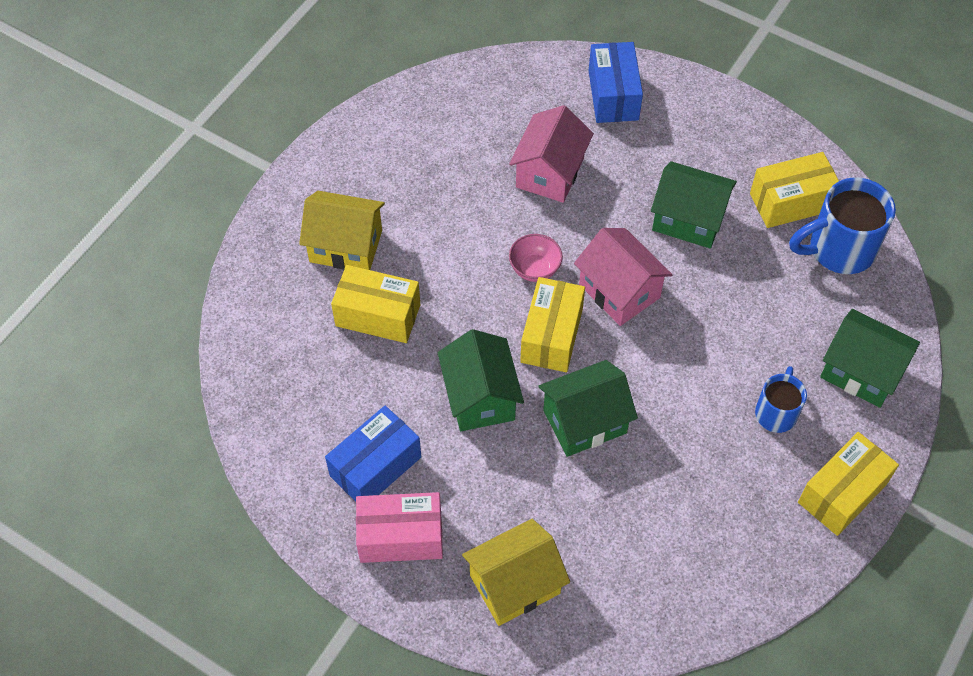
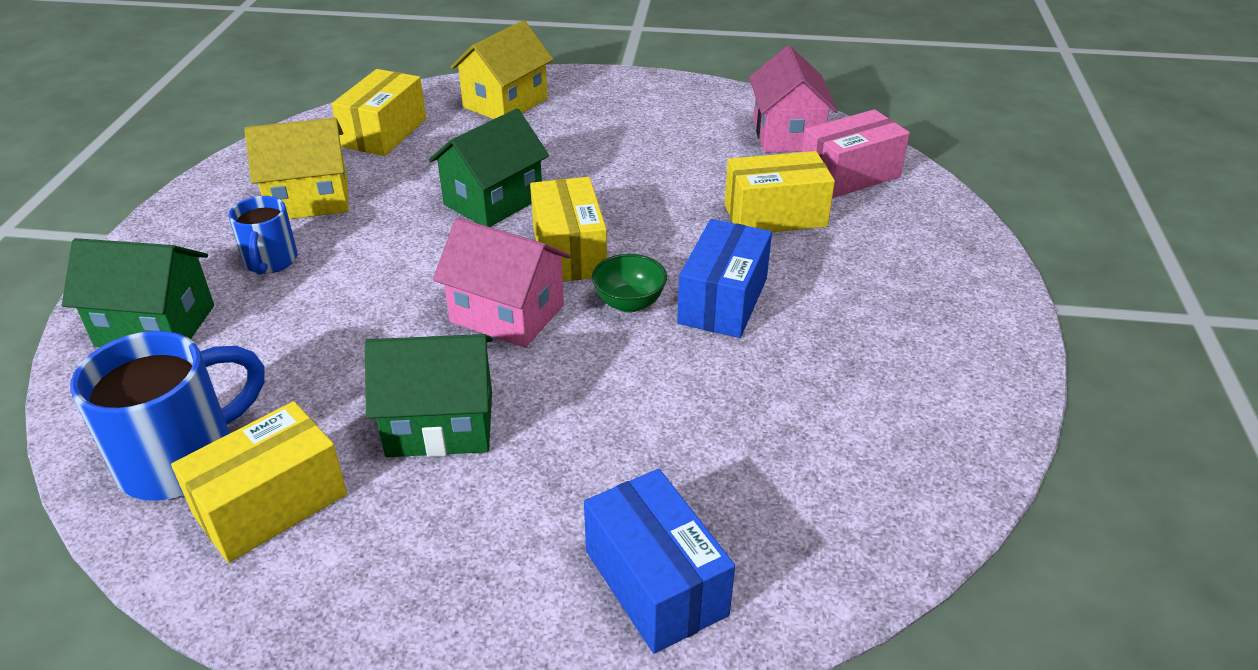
camera: 155 degrees right, 20 degrees down
(346, 246) = (871, 258): yellow house -> yellow house (309, 200)
(375, 466) = (678, 128): blue box -> blue box (722, 300)
(401, 536) = (621, 102): pink box -> pink box (849, 175)
(480, 397) = (615, 189): green house -> none
(534, 269) = (629, 303): pink bowl -> green bowl
(549, 172) = (684, 417): pink house -> pink house (787, 134)
(842, 493) = (186, 223): yellow box -> yellow box (384, 133)

